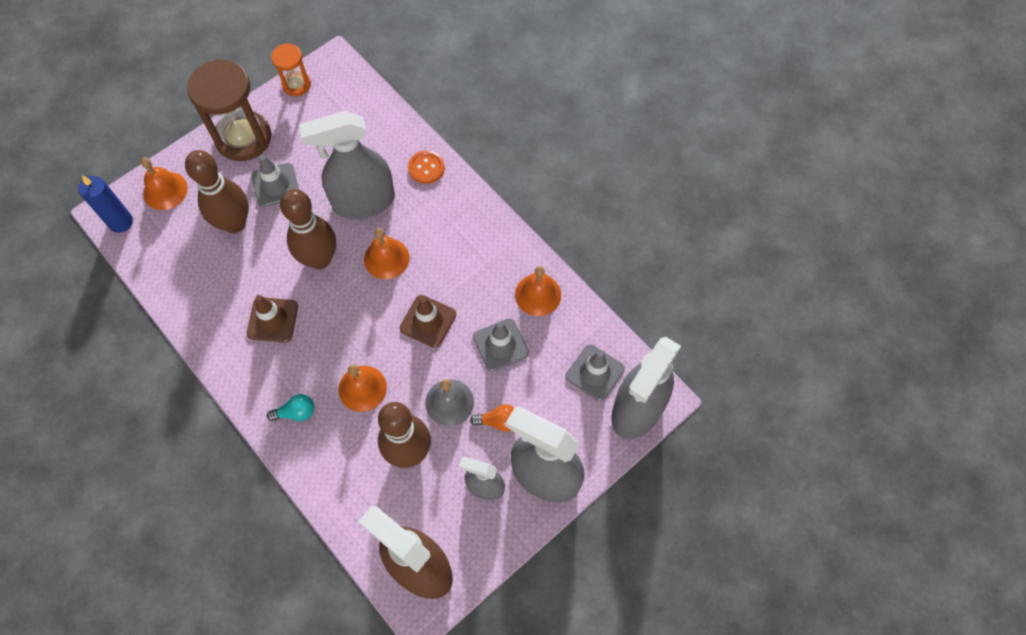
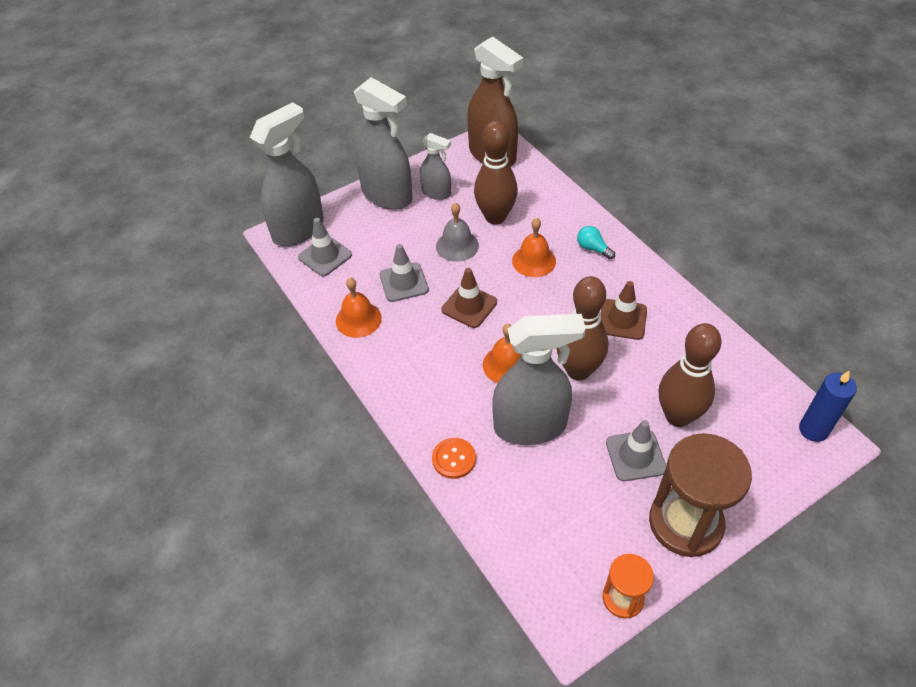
camera: 170 degrees left, 15 degrees down
(165, 190) = (770, 462): orange bell -> none
(296, 412) = (593, 248): turquoise light bulb -> turquoise light bulb turned 45 degrees clockwise
(498, 421) = (417, 230): orange light bulb -> none

